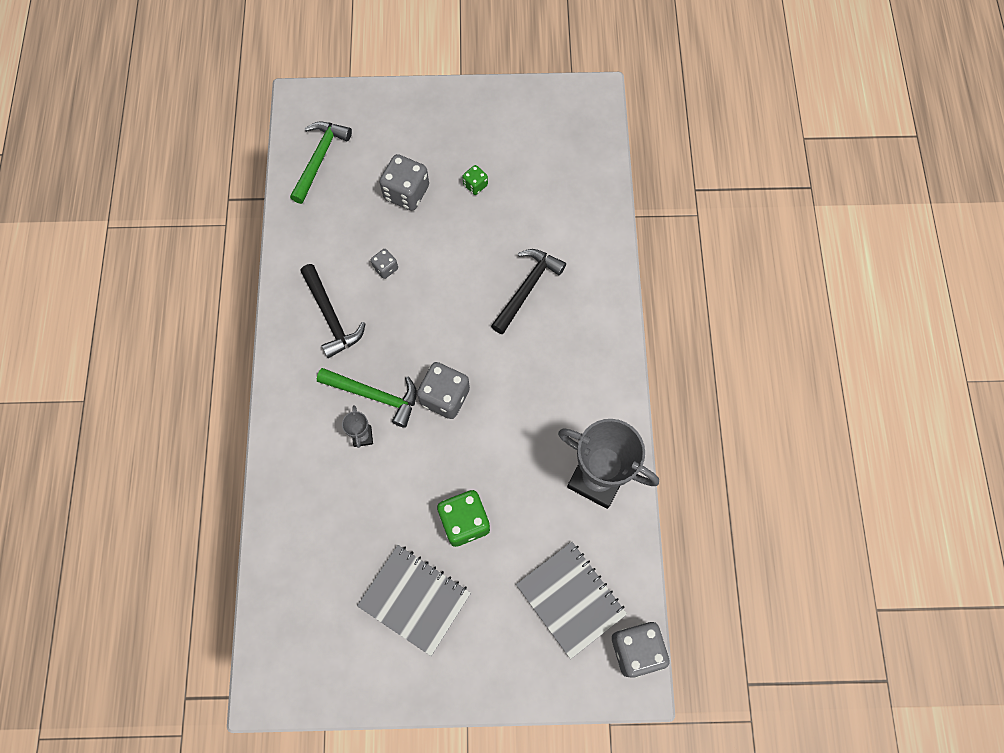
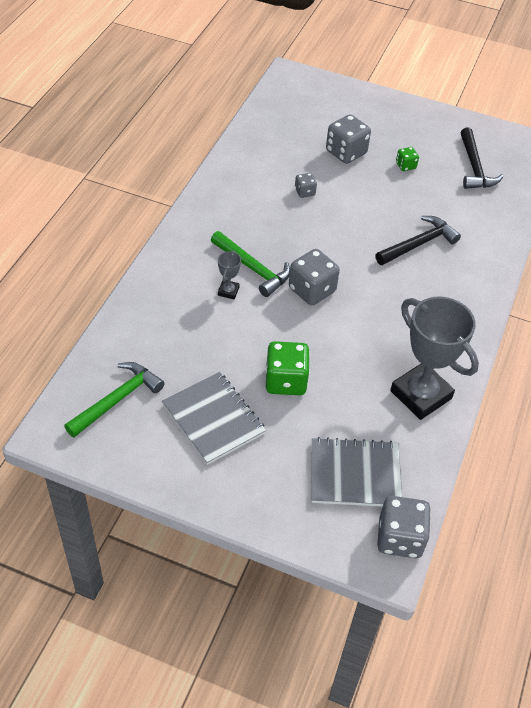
camera: 20 degrees right, 20 degrees down
(319, 159) = (286, 111): green hammer -> green hammer (117, 400)
(331, 316) = (244, 206): black hammer -> black hammer (474, 167)
(570, 599) = (355, 474): grey notebook -> grey notebook turned 75 degrees counterclockwise

